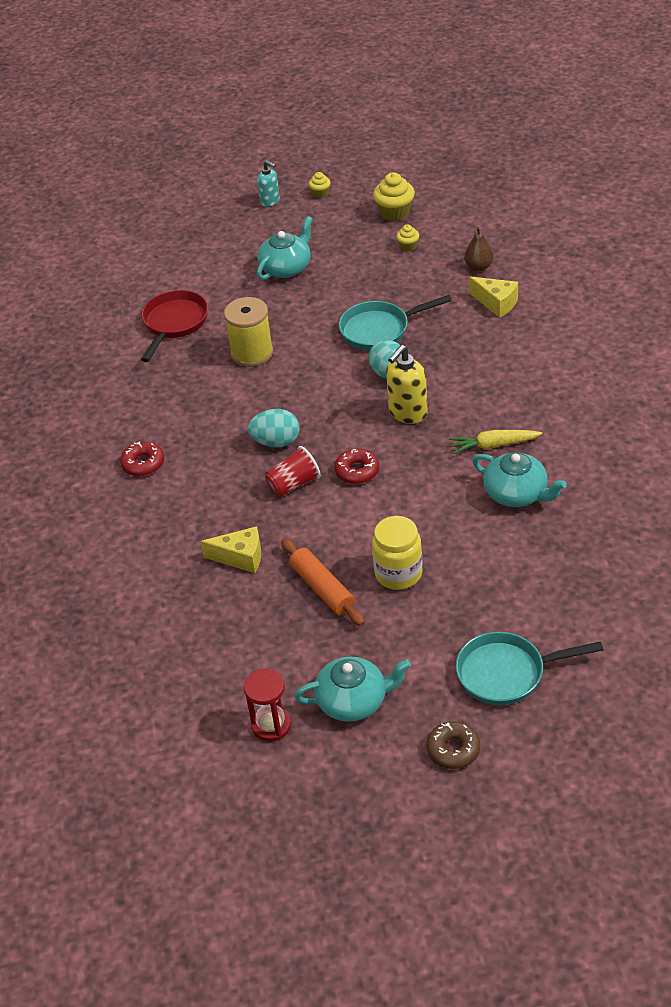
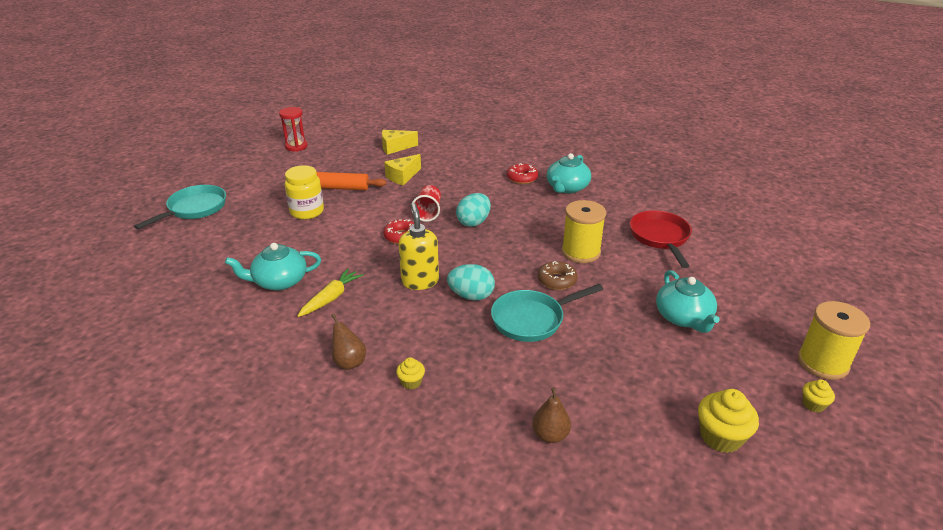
camera: 125 degrees right, 10 degrees down
(174, 323) = (660, 237): red pan -> red pan turned 150 degrees counterclockwise
(270, 201) = (822, 363): turquoise soap dispenser -> yellow spool
(353, 701) = (267, 167): turquoise teapot -> turquoise teapot (567, 188)
(379, 330) = (532, 319): turquoise pan -> turquoise pan turned 135 degrees counterclockwise
(408, 246) = (642, 408): yellow cupcake -> yellow cupcake (411, 382)
(453, 750) = (196, 177): brown donut -> brown donut (557, 280)
(496, 303) = (479, 408): yellow cheese -> yellow cheese (395, 148)
(540, 382) = (349, 362): none -> brown pear

